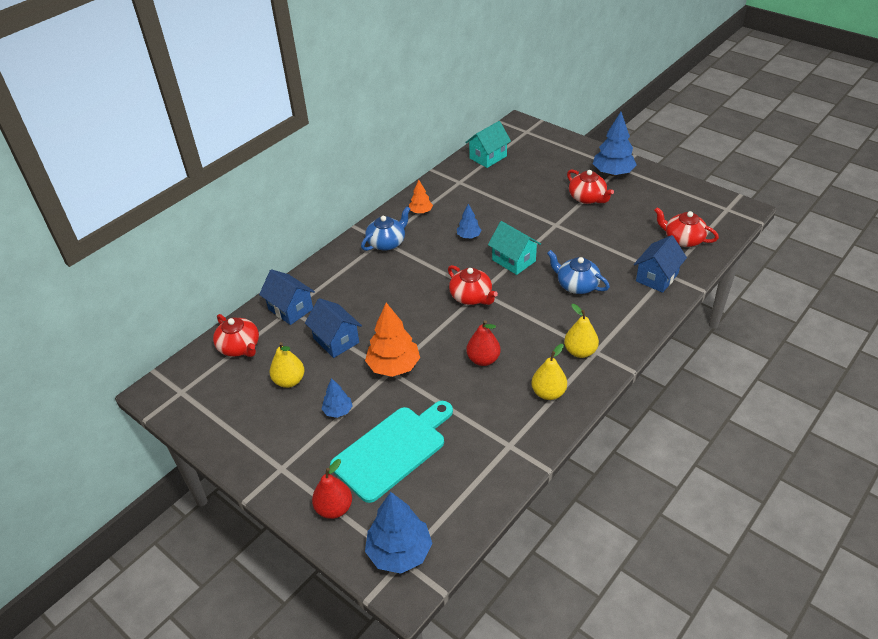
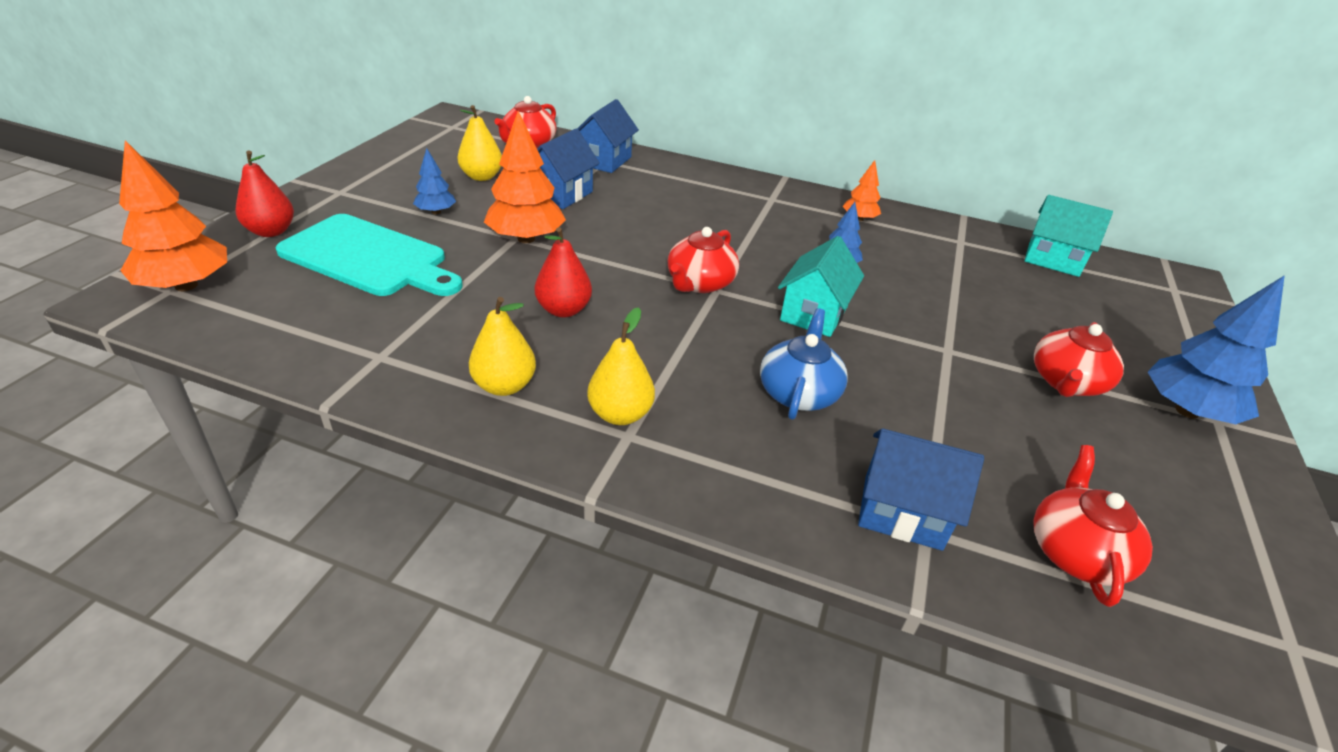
camera: 65 degrees right, 5 degrees down
(387, 243) = (770, 203): blue teapot -> none
(399, 552) = (186, 285): blue tree -> orange tree

